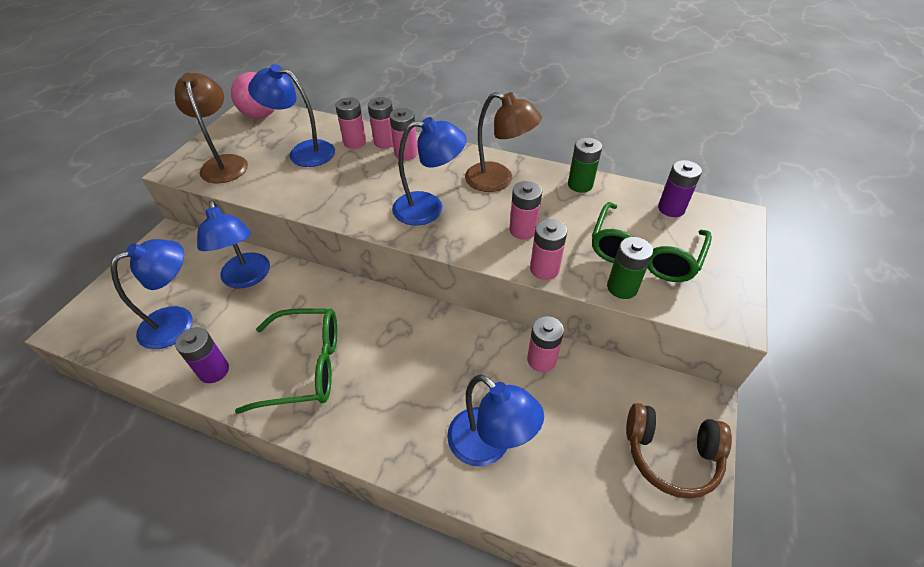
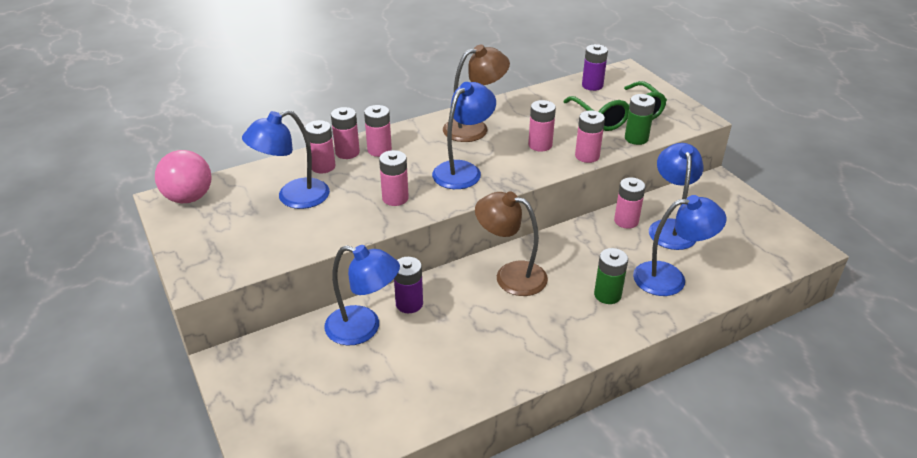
camera: 50 degrees left, 10 degrees down
(178, 321) = (365, 394): blue lamp -> blue lamp (670, 228)
(214, 371) = (455, 389): purple battery -> purple battery (409, 304)
(224, 163) = (237, 247): brown lamp -> brown lamp (510, 275)
(305, 366) = (509, 334): green glasses -> none
(351, 196) = (395, 198): none -> pink battery
(580, 185) = (525, 101): green battery -> green battery (607, 295)
(671, 455) = (741, 213): brown headphones -> none

